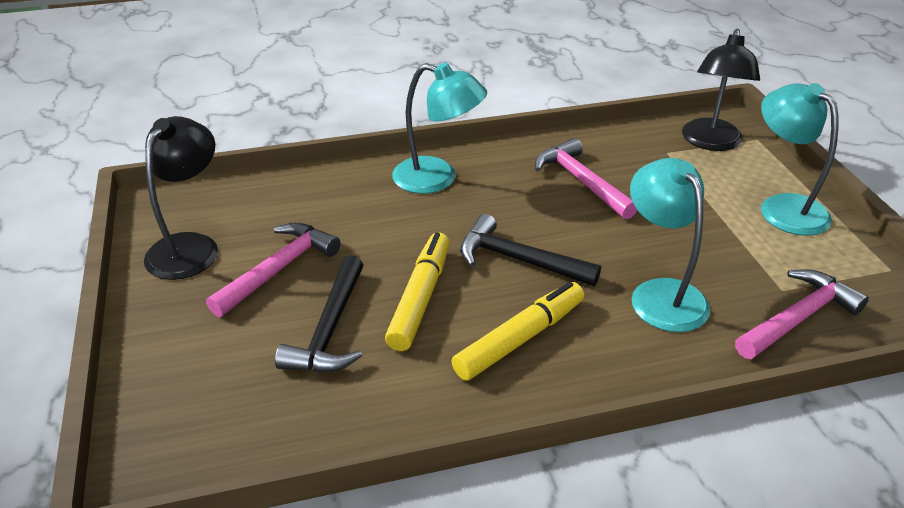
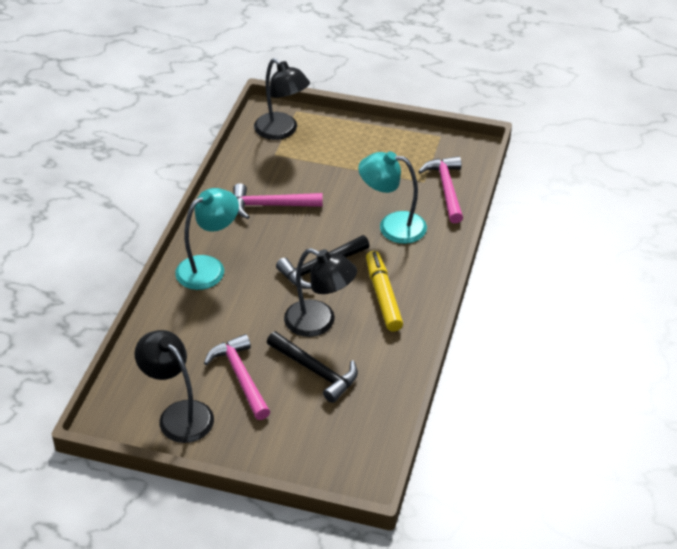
camera: 60 degrees left, 5 degrees up
(420, 298) = (319, 322): yellow marker -> black lamp
(783, 207) = (364, 140): turquoise lamp -> none

